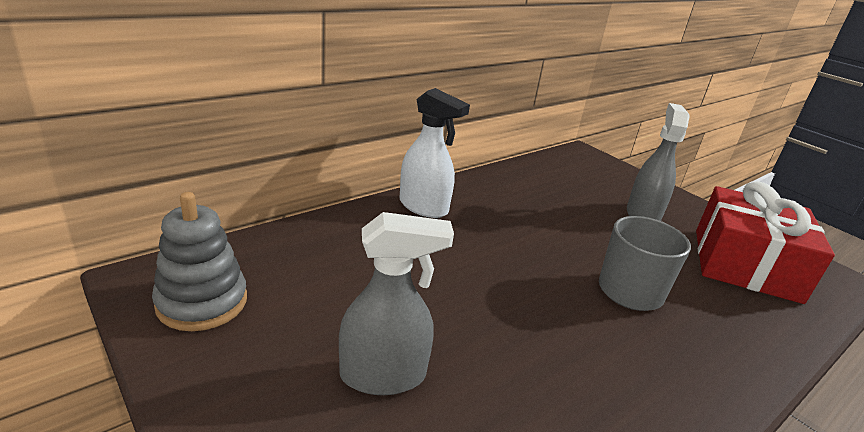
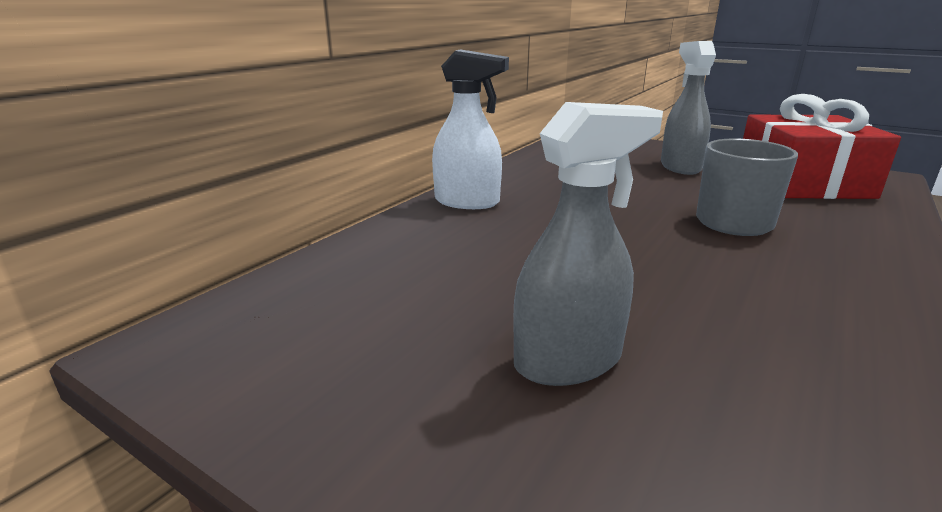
camera: 15 degrees left, 5 degrees down
(202, 302) = (267, 350): grey stacking toy -> none

